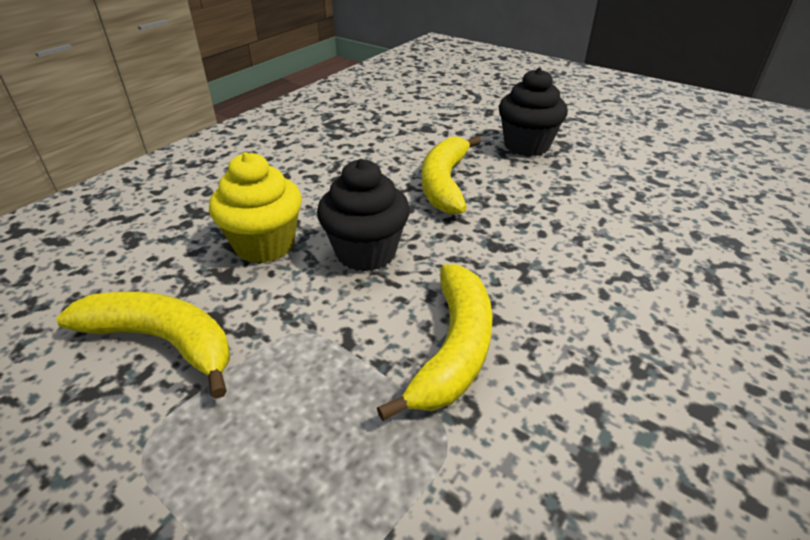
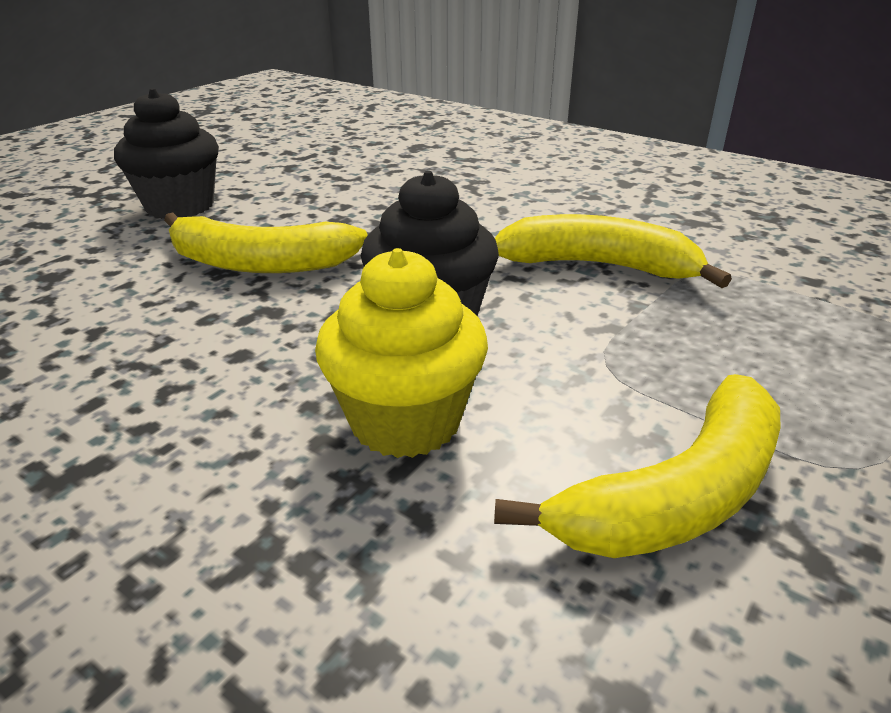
camera: 90 degrees left, 5 degrees down
(164, 342) = (676, 495): yellow banana -> yellow banana turned 150 degrees counterclockwise

